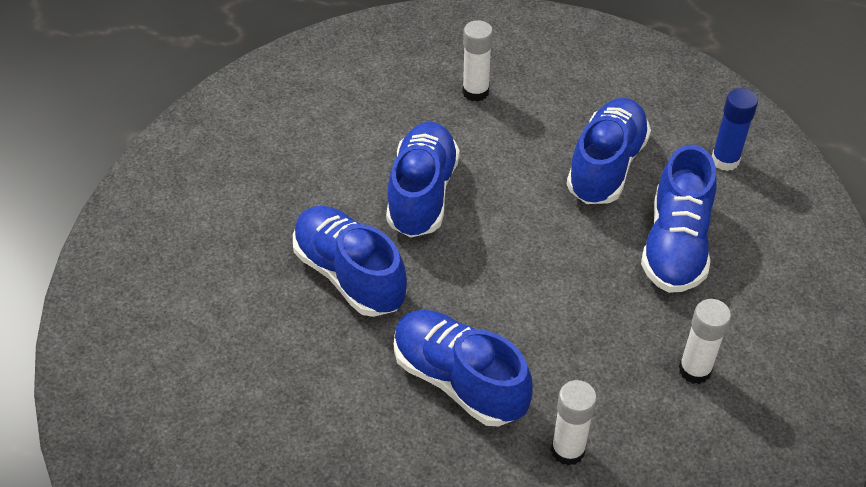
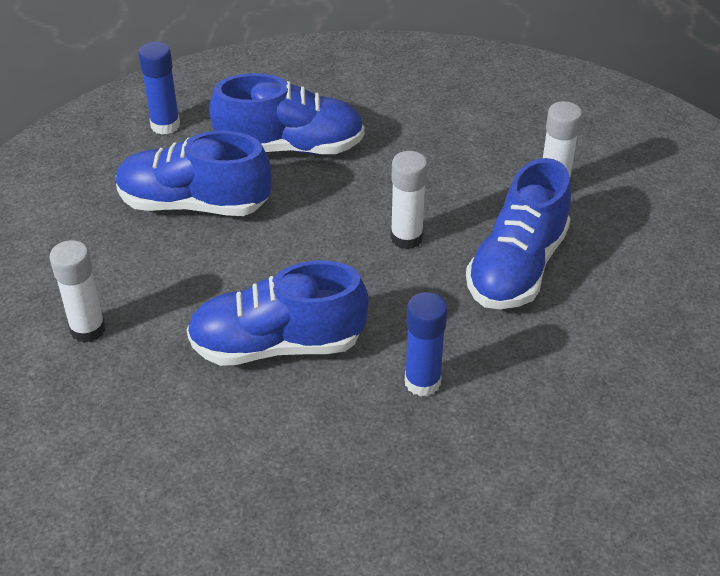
camera: 105 degrees left, 5 degrees down
(350, 275) = (422, 382): blue shoe -> blue glue stick
(694, 370) = (432, 124): white glue stick -> white glue stick (406, 238)

